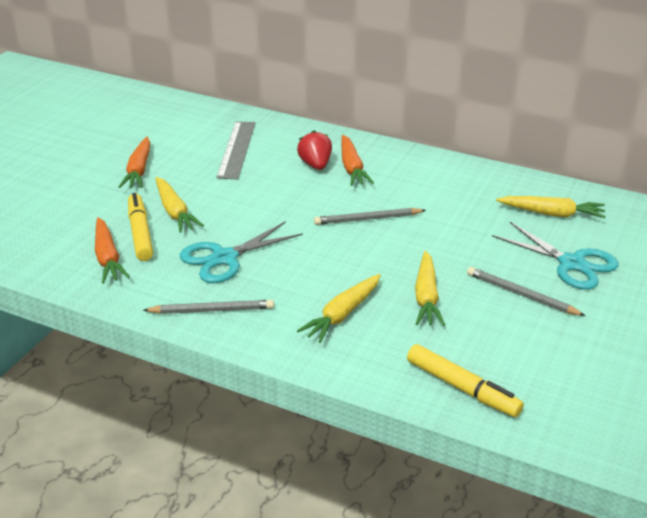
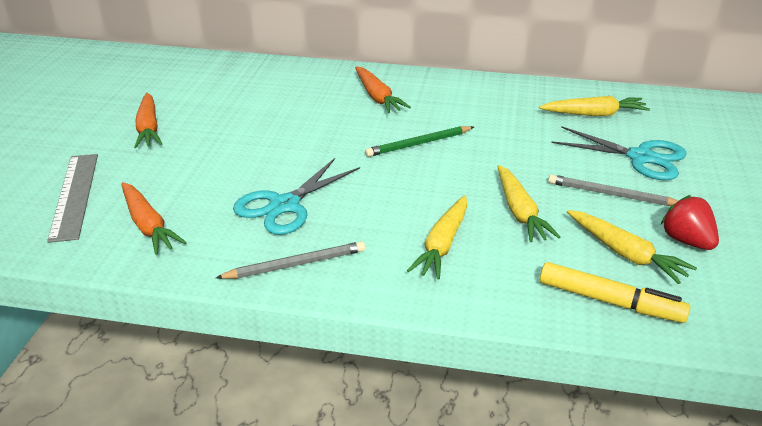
camera: 15 degrees left, 0 degrees up
(140, 233) = (176, 193): yellow marker -> none
(174, 211) = (207, 165): yellow carrot -> yellow carrot (625, 253)
(236, 149) = (248, 94): grey ruler -> grey ruler (74, 195)
(315, 165) = (339, 99): red strawberry -> red strawberry (686, 241)
(367, 219) = (419, 144): grey pencil -> green pencil

